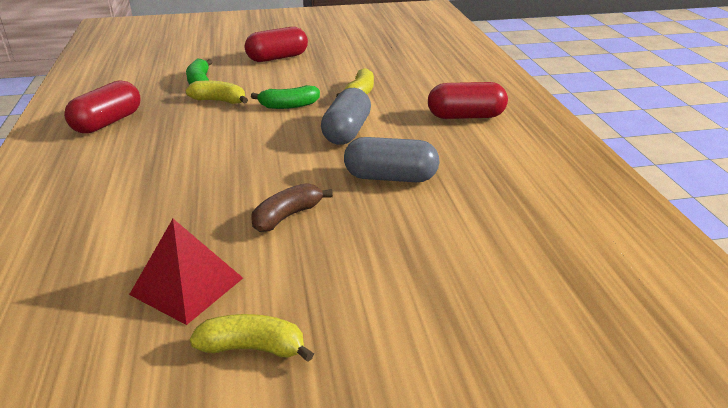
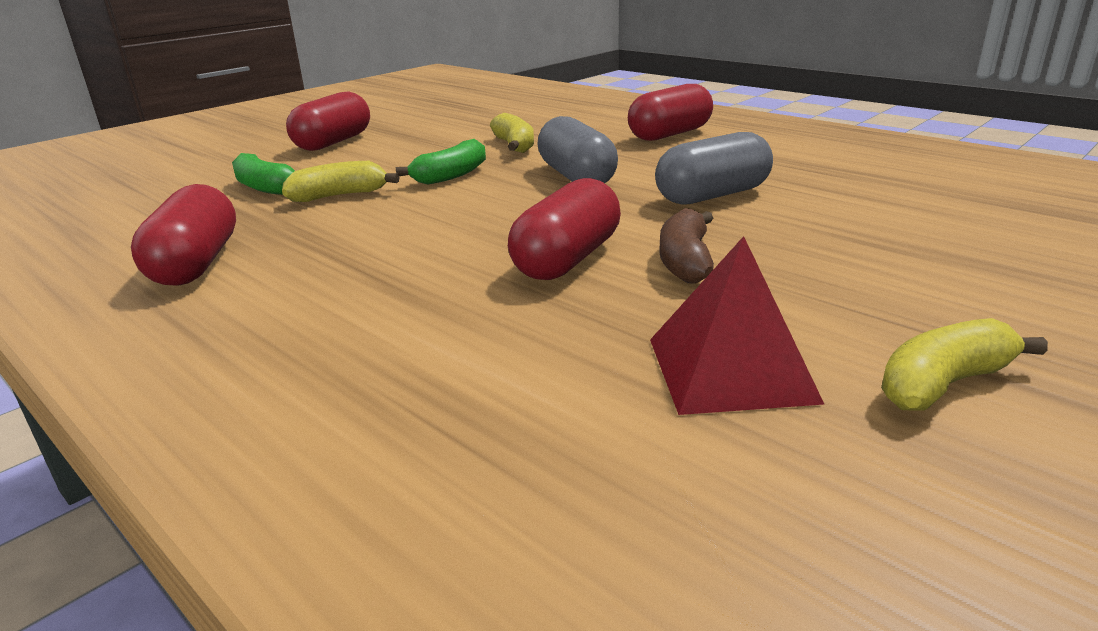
camera: 35 degrees left, 5 degrees down
(239, 188) = (567, 259): none -> red capsule

